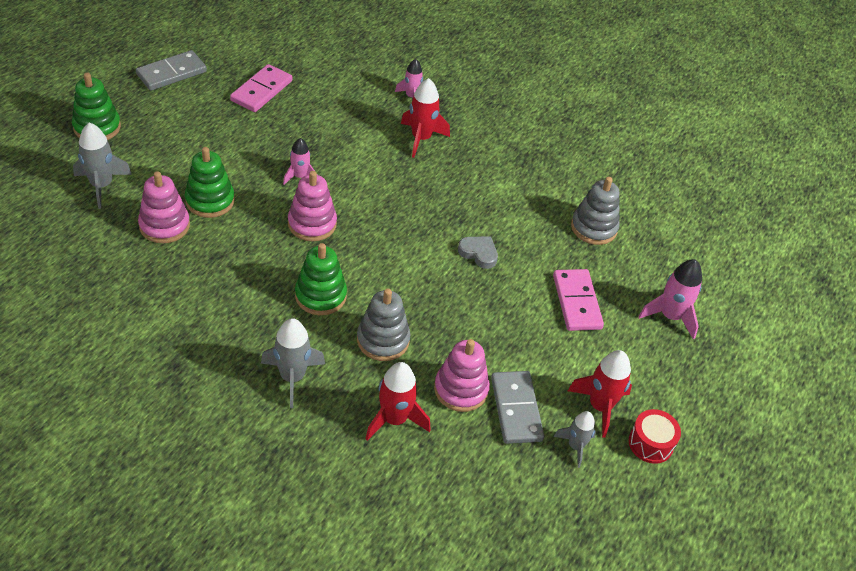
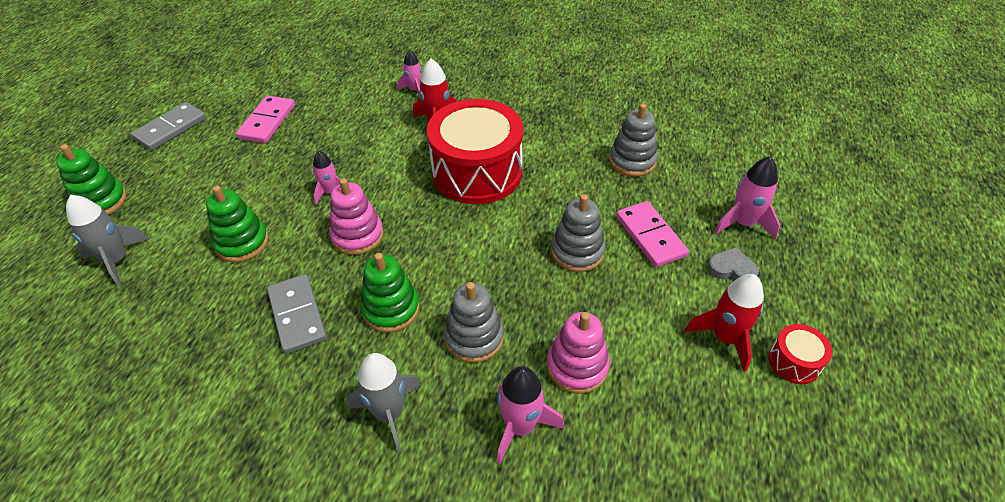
camera: 10 degrees left, 0 degrees up
(164, 225) = (198, 283): pink stacking toy -> none
(394, 419) = (520, 426): red rocket -> pink rocket
(441, 196) = (477, 172): none -> red drum
(478, 253) = (535, 216): grey heart -> grey heart (731, 269)
(503, 296) = (577, 251): none -> grey stacking toy
(516, 409) = (643, 369): grey domino -> grey domino (297, 315)
(575, 446) = (722, 391): grey rocket -> none

